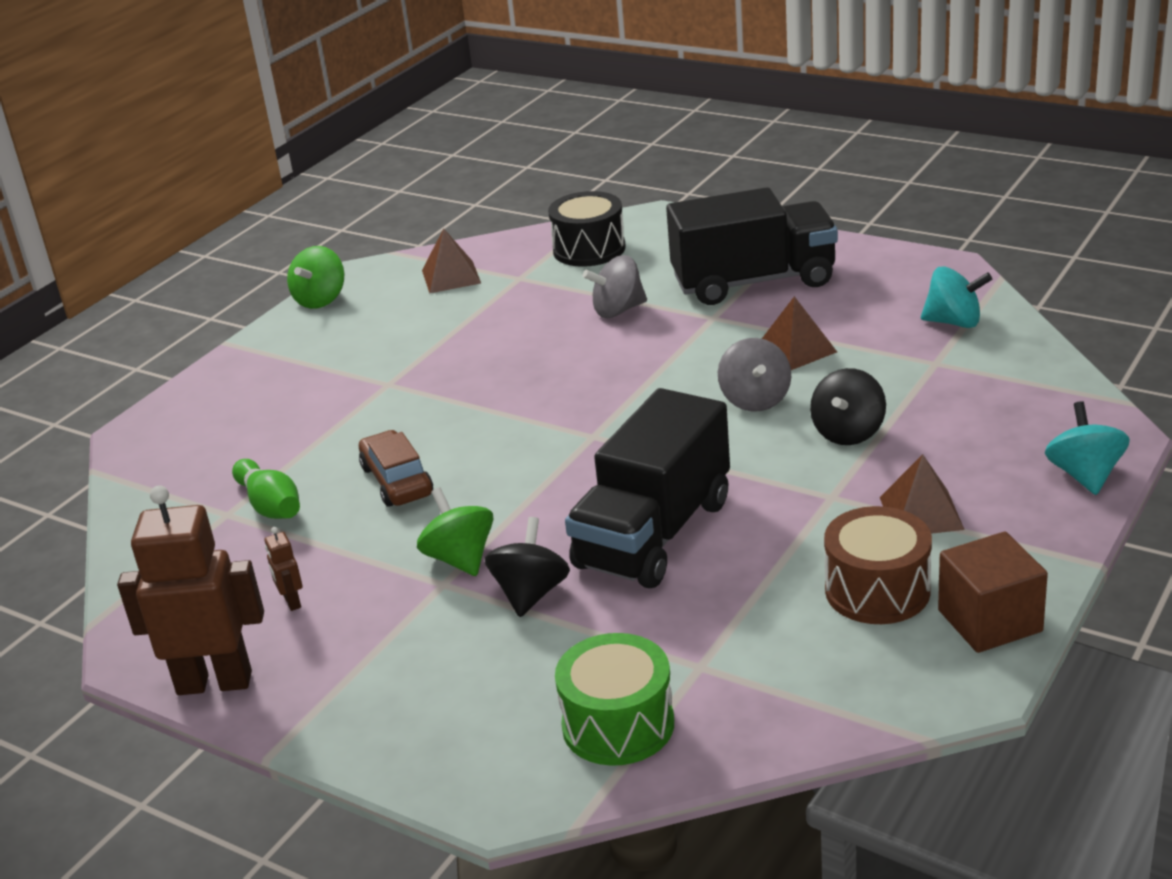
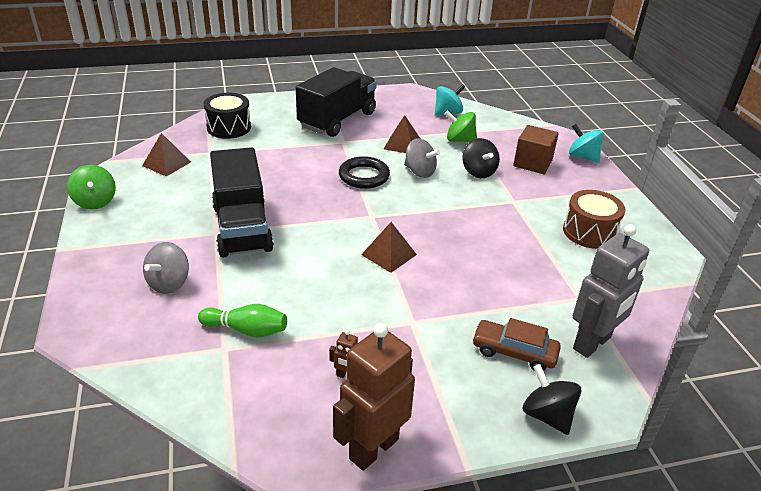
camera: 50 degrees left, 5 degrees up
(397, 481) = (304, 281): brown car -> brown car (514, 352)
(460, 559) = (401, 305): green spinning top -> green spinning top (459, 140)
(530, 594) = (462, 304): black spinning top -> black spinning top (547, 415)
(618, 310) = (291, 152): grey spinning top -> grey spinning top (169, 283)
(618, 725) = (592, 343): green drum -> grey robot
(654, 534) = (471, 249): black truck -> black truck (242, 228)
(665, 377) = (364, 176): none -> black ring
(921, 513) = (555, 194): brown pyramid -> brown pyramid (389, 254)
(990, 621) = (641, 225): brown cube -> brown cube (532, 163)

